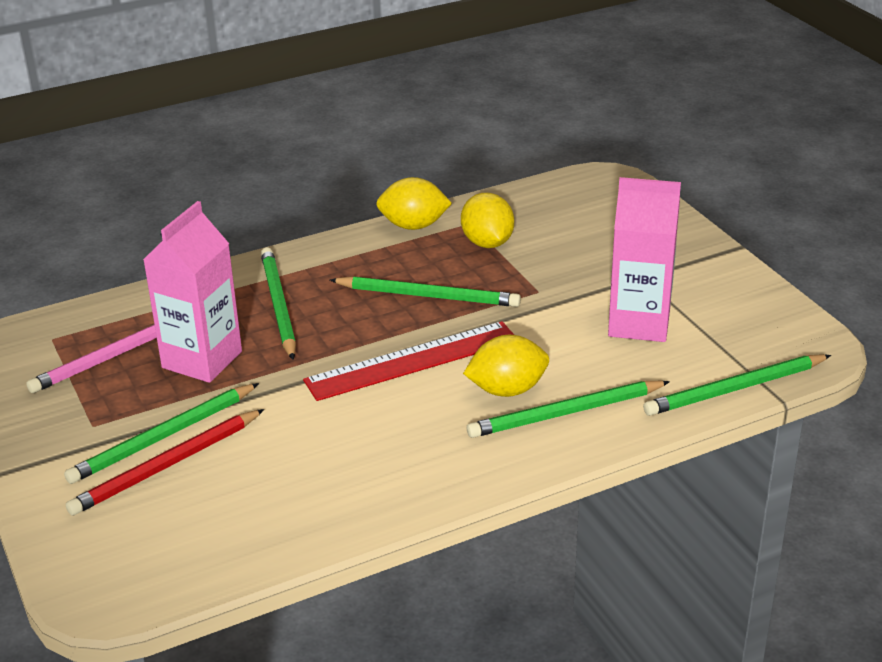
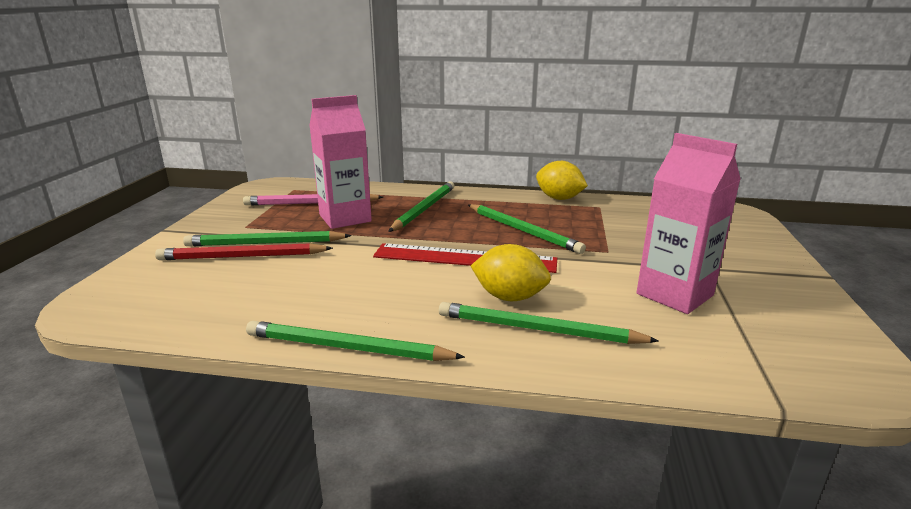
camera: 35 degrees right, 10 degrees down
(487, 243) = (600, 218): yellow lemon -> none
(735, 389) = (731, 375): green pencil -> green pencil (347, 348)

